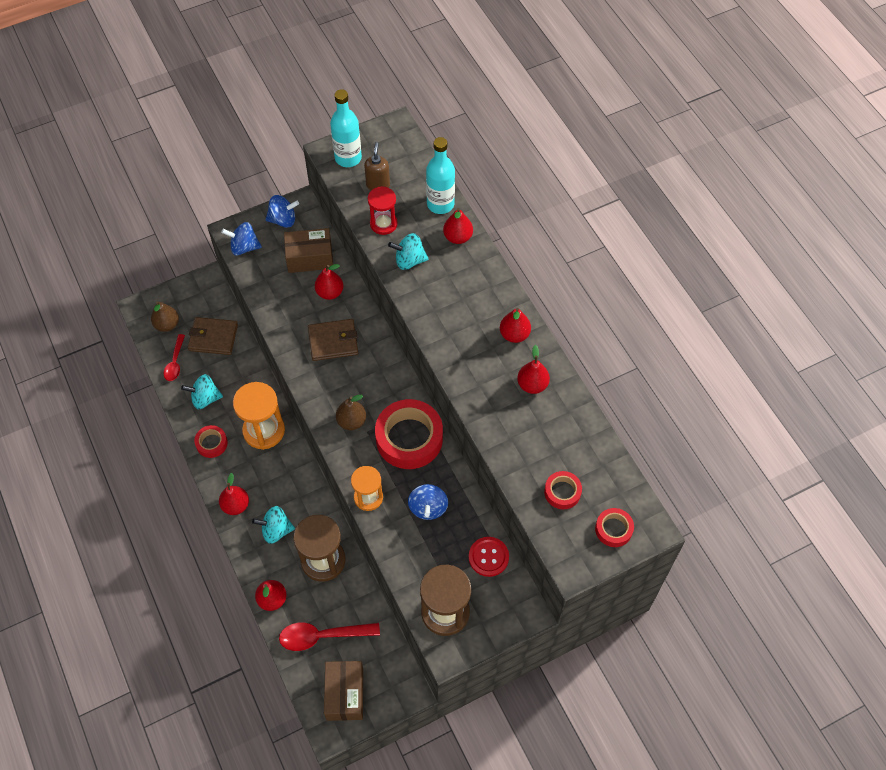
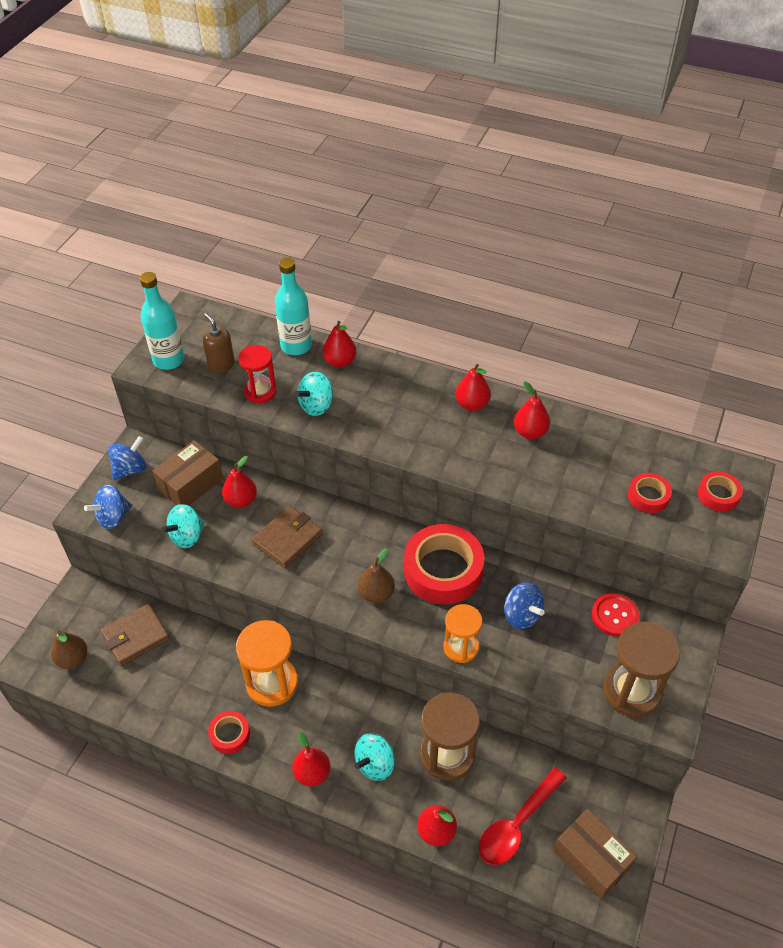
camera: 40 degrees left, 10 degrees down
(175, 362) = (116, 688): red spoon -> none
(205, 398) = (182, 698): turquoise spinning top -> turquoise spinning top (187, 536)

